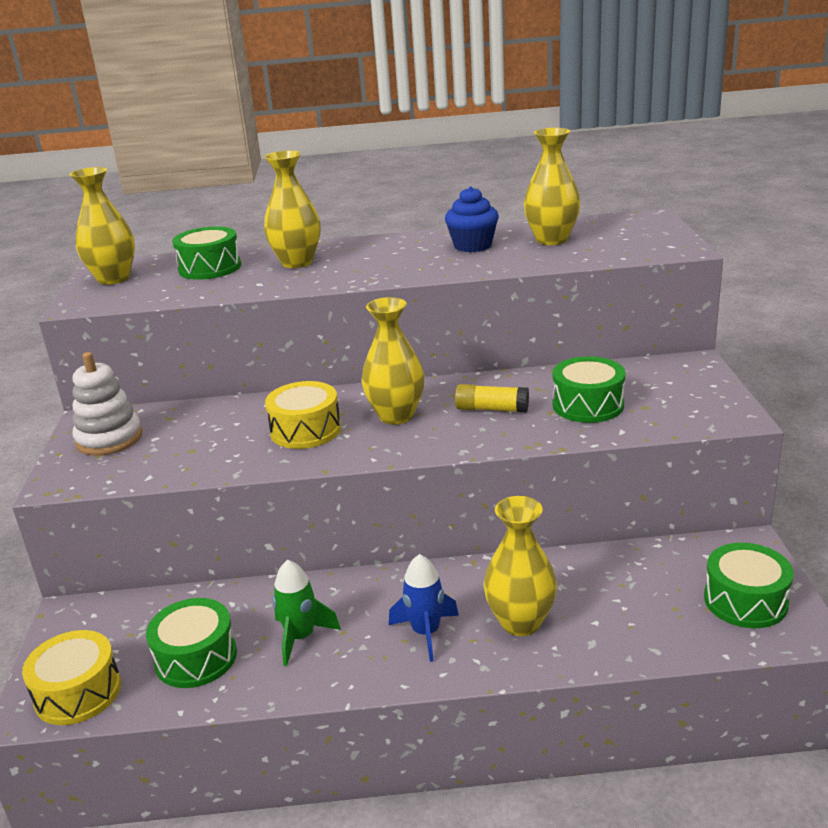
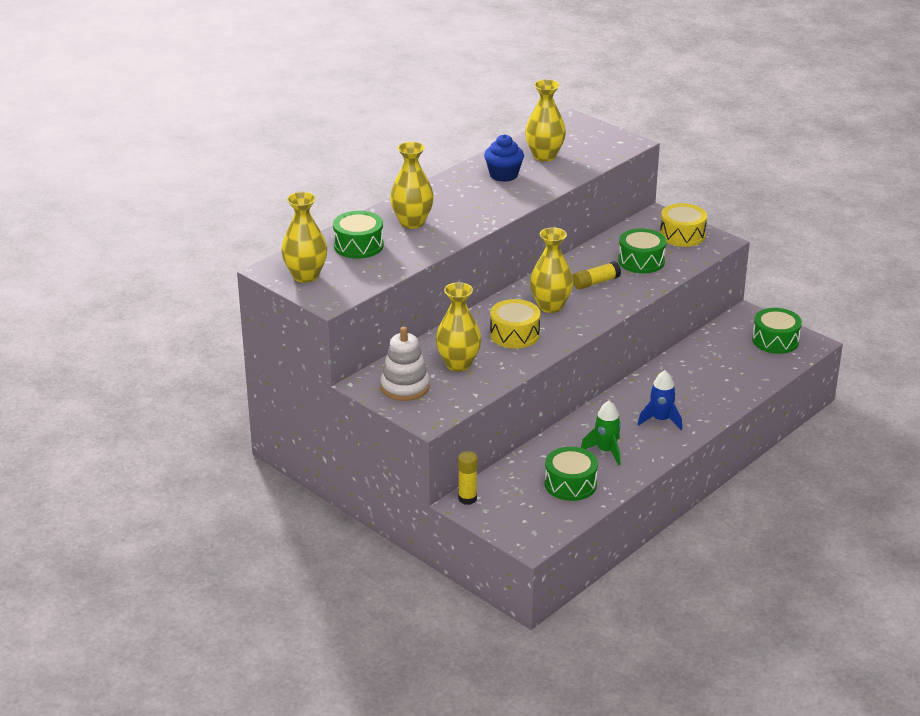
camera: 45 degrees left, 5 degrees up
(78, 692) = (539, 526): yellow drum -> yellow drum (682, 235)
(81, 610) = (467, 499): none -> yellow glue stick
(520, 622) = (695, 395): yellow vase -> yellow vase (458, 364)

